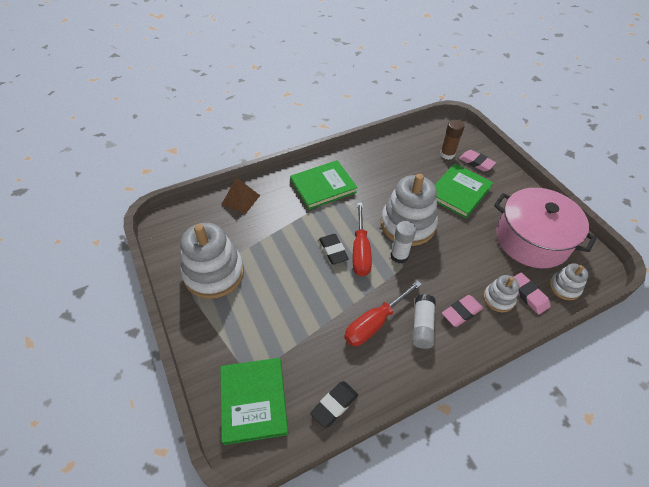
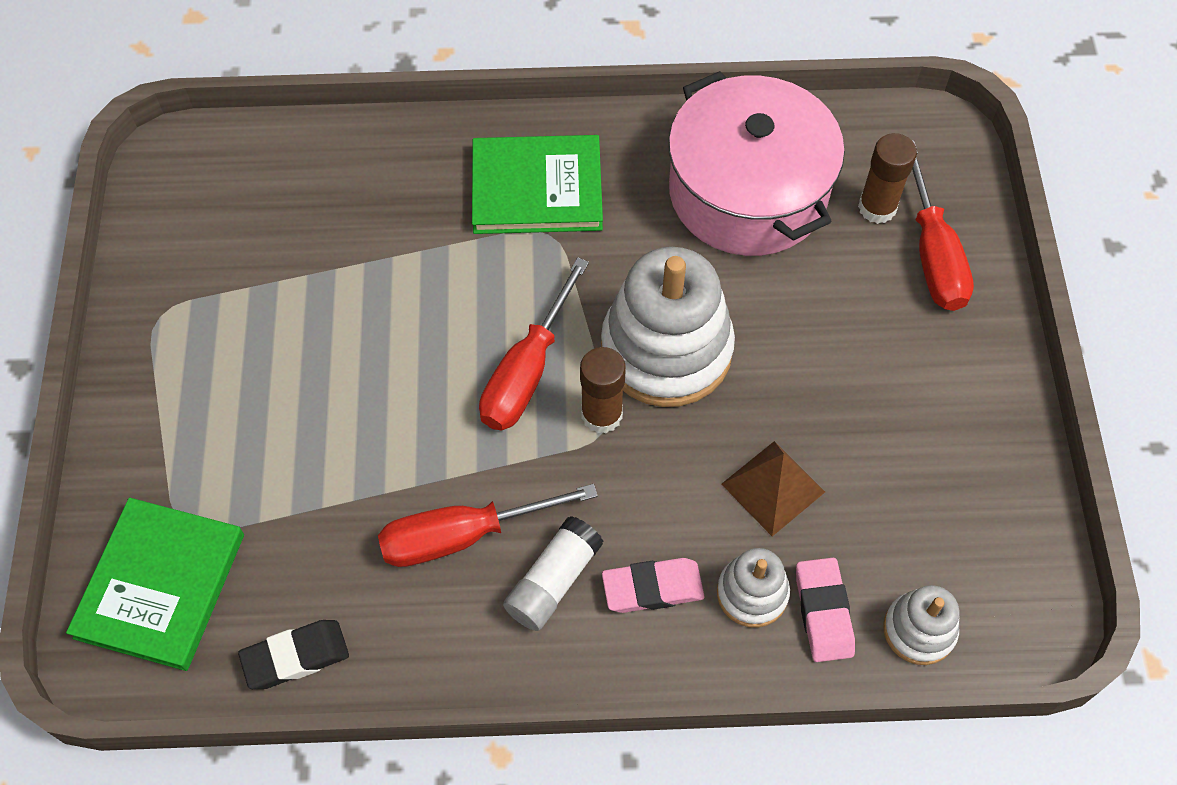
camera: 25 degrees right, 10 degrees up
(214, 273) = (213, 306): white stacking toy -> none
(240, 200) = (346, 158): brown pyramid -> brown pyramid (773, 488)
(333, 251) = (471, 349): black eraser -> none
(399, 256) = (601, 415): white glue stick -> brown glue stick
(458, 192) = (837, 315): green book -> none
(476, 163) = (933, 255): pink eraser -> red screwdriver
(532, 239) = (927, 495): pink pot -> pink pot (748, 192)

